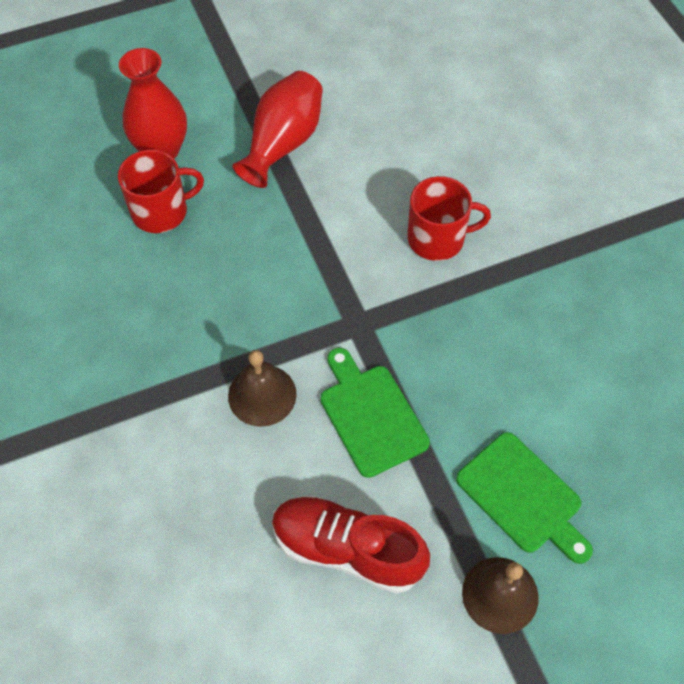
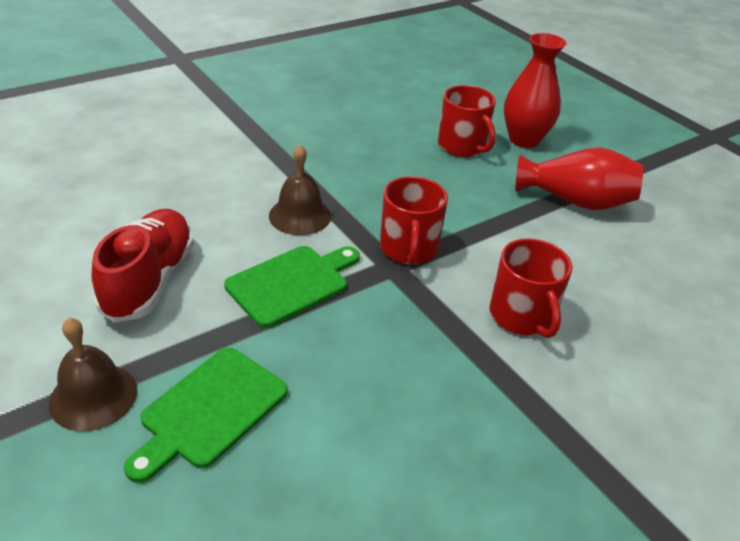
camera: 75 degrees right, 20 degrees down
(334, 304) = (409, 249): none -> red mug

